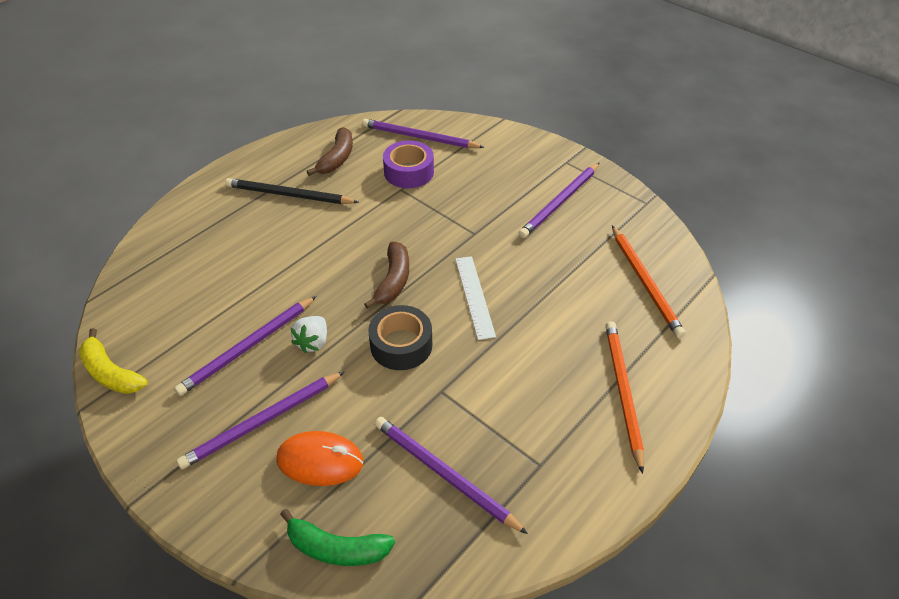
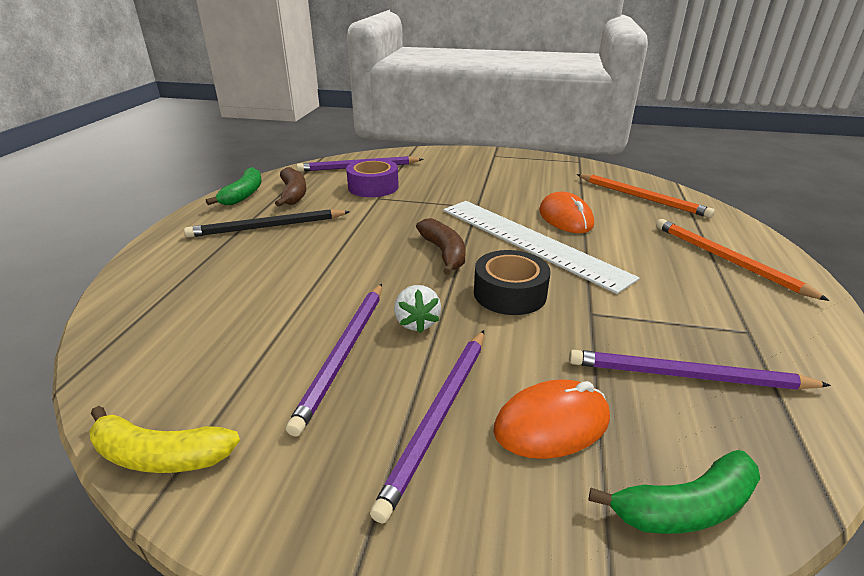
camera: 30 degrees left, 15 degrees down
(299, 145) = (244, 194): none -> green banana
(474, 296) = (530, 241): white ruler -> white ruler, size x1.90
(537, 280) = (565, 218): none -> orange mouse
(560, 202) = (519, 174): purple pencil -> none

